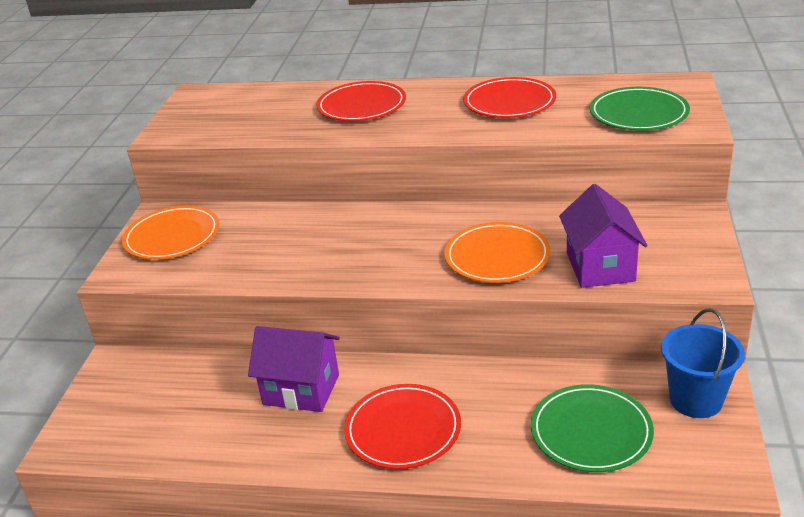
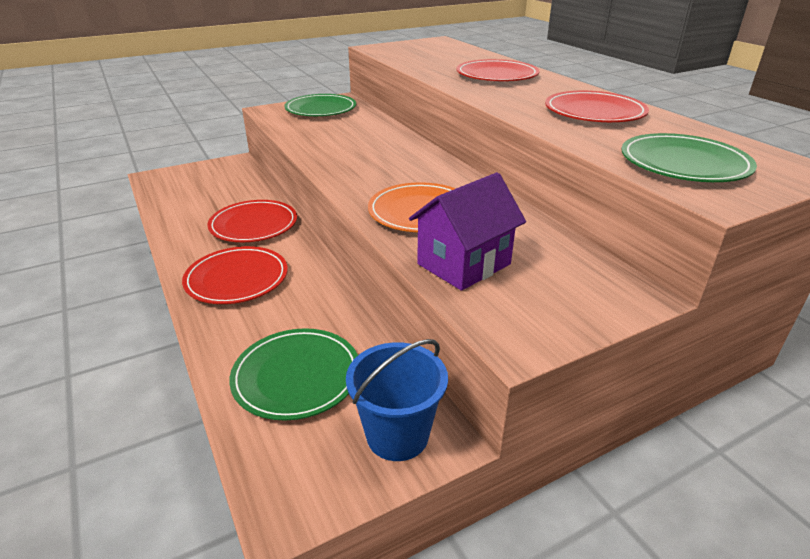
camera: 50 degrees right, 0 degrees up
(172, 237) = (321, 109): orange plate -> green plate
(301, 389) = (253, 225): purple house -> red plate

